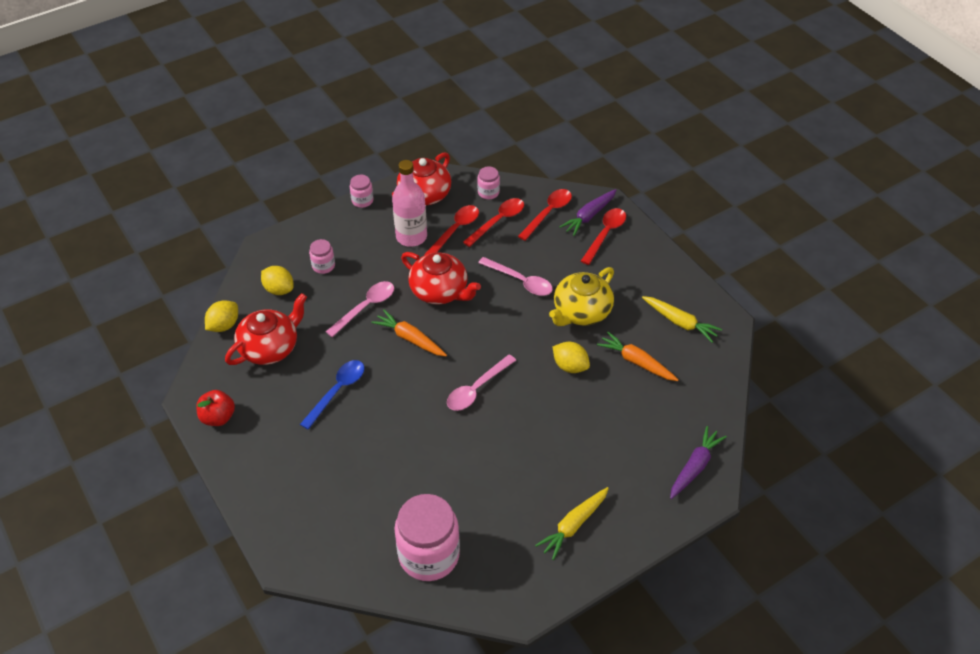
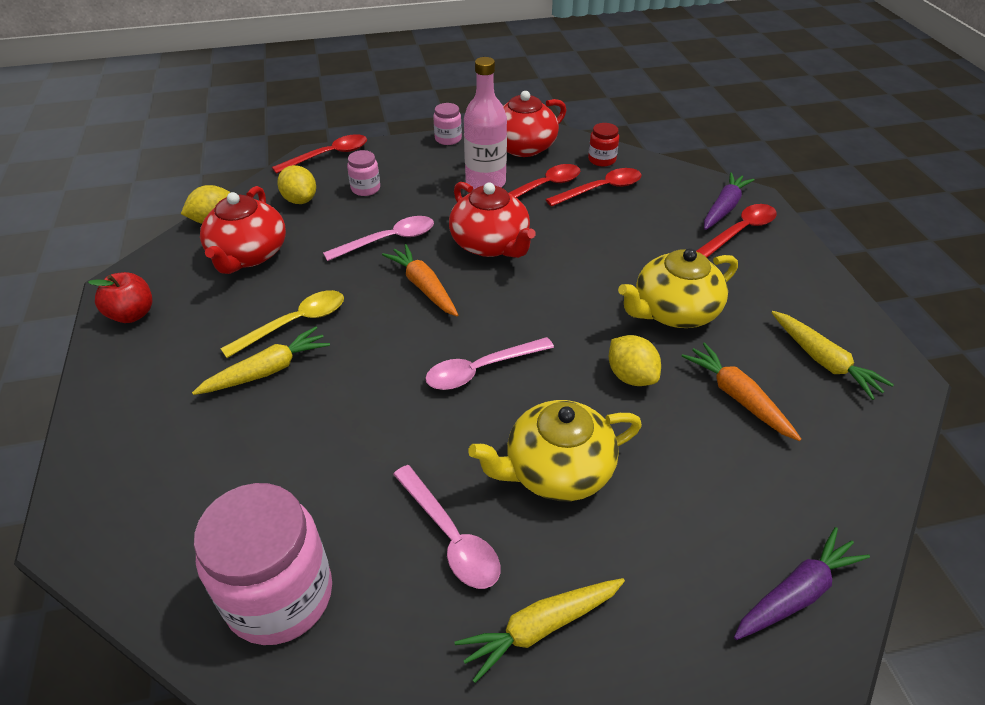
camera: 20 degrees right, 5 degrees down
(270, 347) = (248, 255): red teapot -> red teapot turned 120 degrees clockwise
(337, 391) = (295, 323): blue spoon -> yellow spoon
(340, 430) = (267, 370): none -> yellow carrot
(488, 192) = (602, 160): pink jar -> red jar
(520, 281) = (602, 257): pink spoon -> pink spoon (450, 537)
(548, 213) = (670, 194): red spoon -> red spoon (328, 156)
(549, 439) = (556, 470): none -> yellow teapot
(589, 216) = (724, 208): purple carrot -> purple carrot turned 150 degrees clockwise

